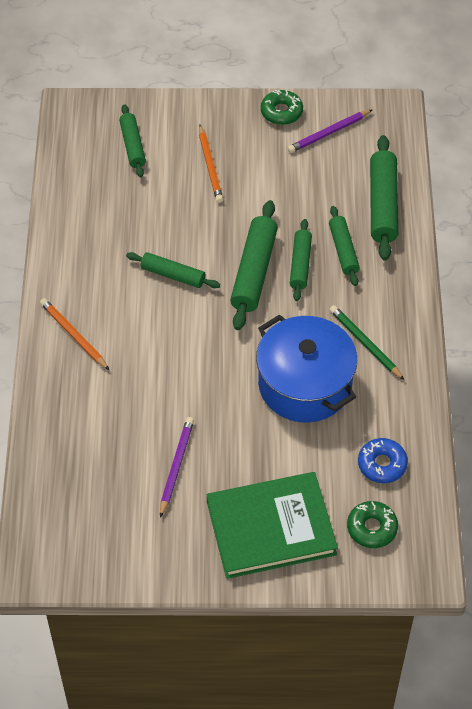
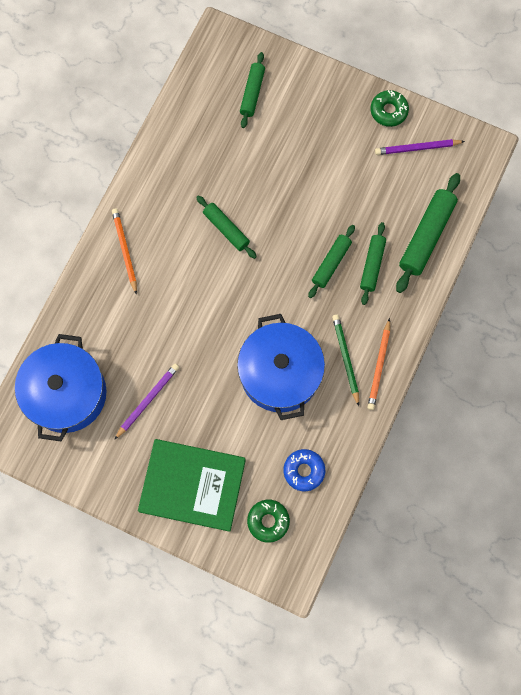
camera: 25 degrees right, 20 degrees up
(82, 496) = (67, 393): none -> blue pot
(210, 166) = (304, 139): orange pencil -> orange pencil (379, 366)
(254, 271) = (291, 254): green rolling pin -> none

